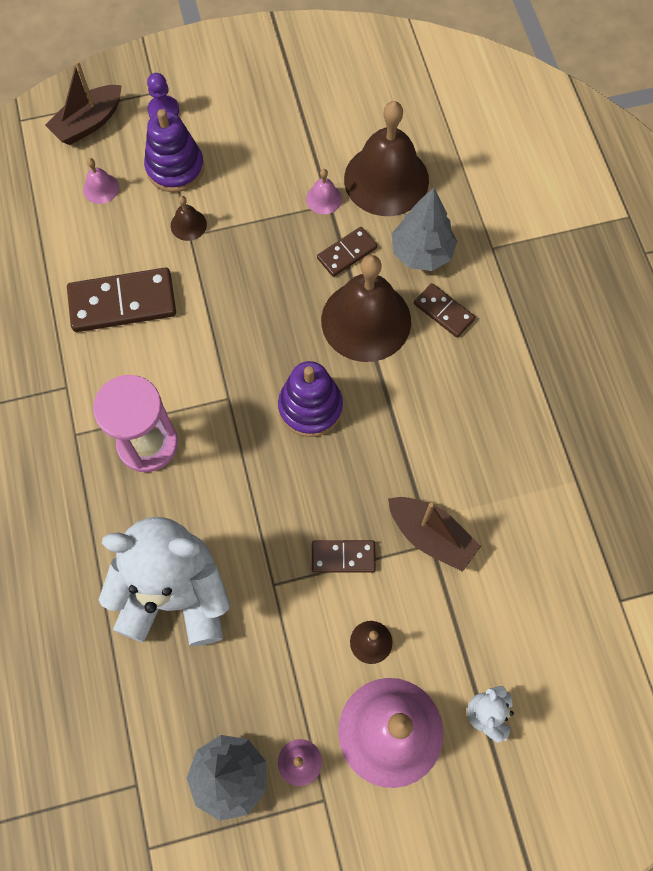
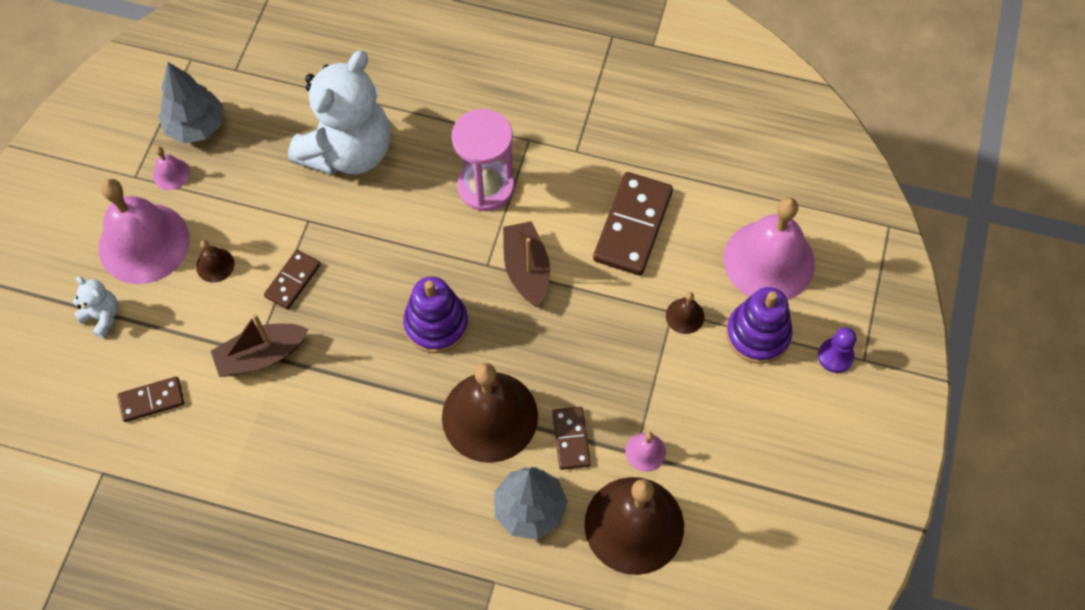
camera: 120 degrees right, 5 degrees down
(88, 123) = (854, 283): brown boat -> brown boat (526, 270)
(101, 188) = (769, 261): pink bell -> pink bell, size x2.39
(443, 312) = (455, 491): brown domino -> brown domino (152, 400)

